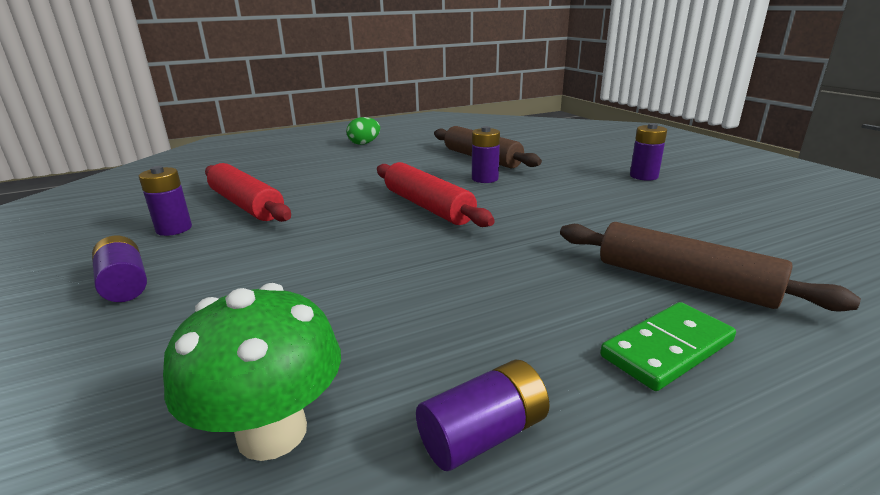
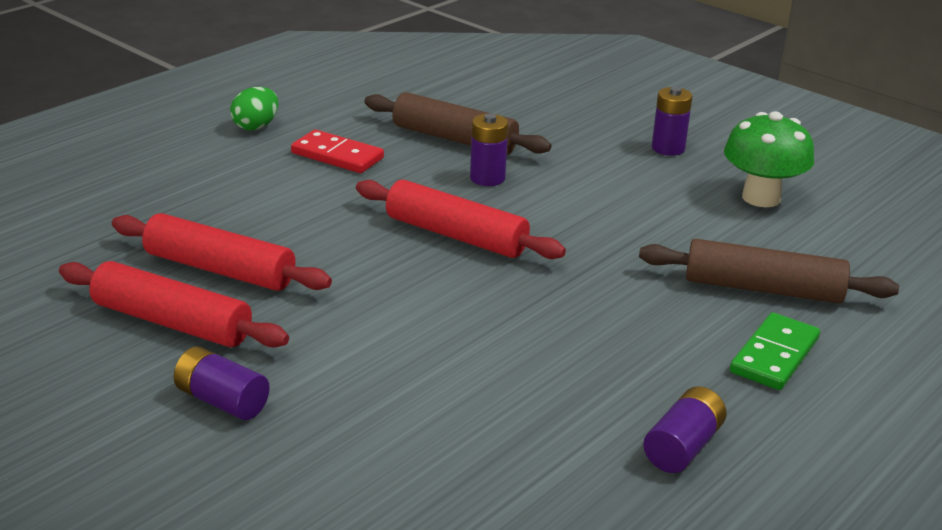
camera: 25 degrees left, 5 degrees up
(174, 229) = (172, 322): purple battery -> red rolling pin
(272, 432) = (534, 483): green mushroom -> green mushroom (761, 198)
(396, 159) = (337, 155): none -> red domino

